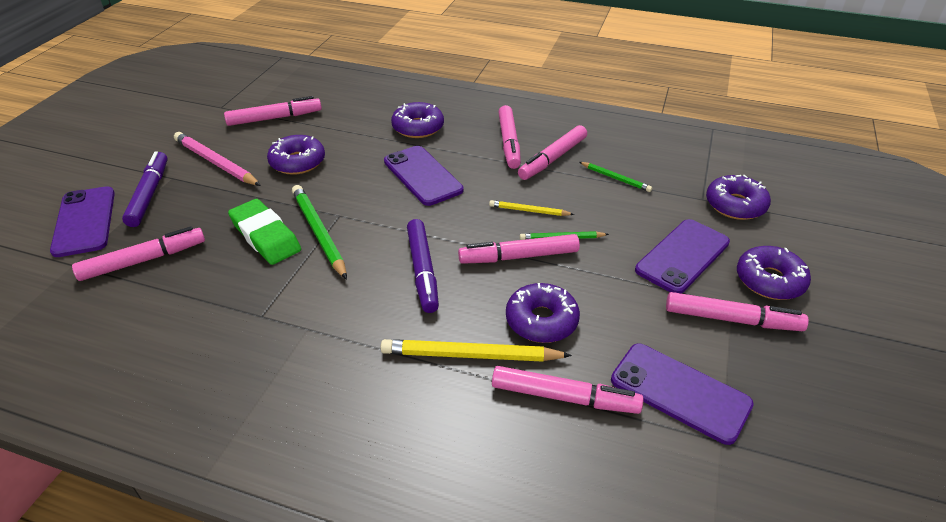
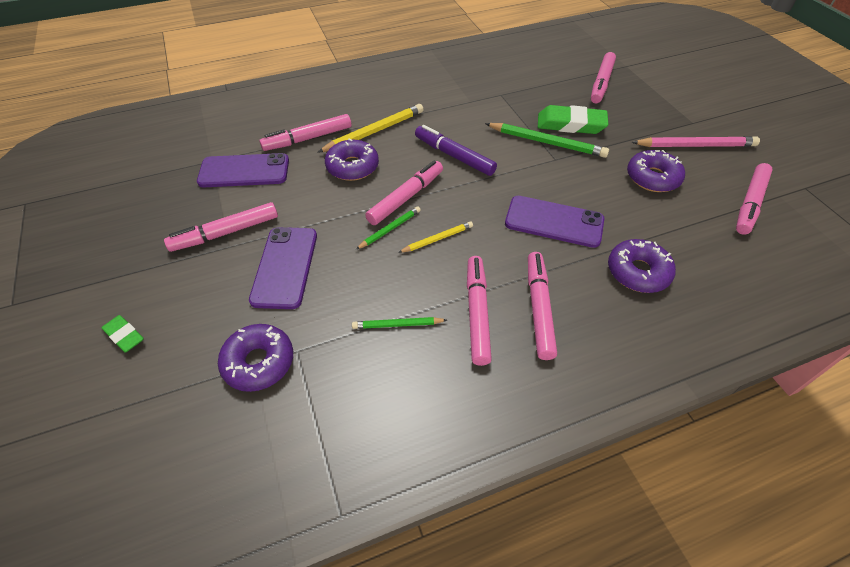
camera: 140 degrees right, 10 degrees up
(85, 221) = (670, 80): purple phone -> none
(149, 194) = (678, 108): purple marker -> none
(509, 142) = (539, 308): pink marker -> pink marker turned 45 degrees clockwise
(769, 280) = (203, 283): purple donut -> none
(853, 273) = (124, 335): none -> green eraser

